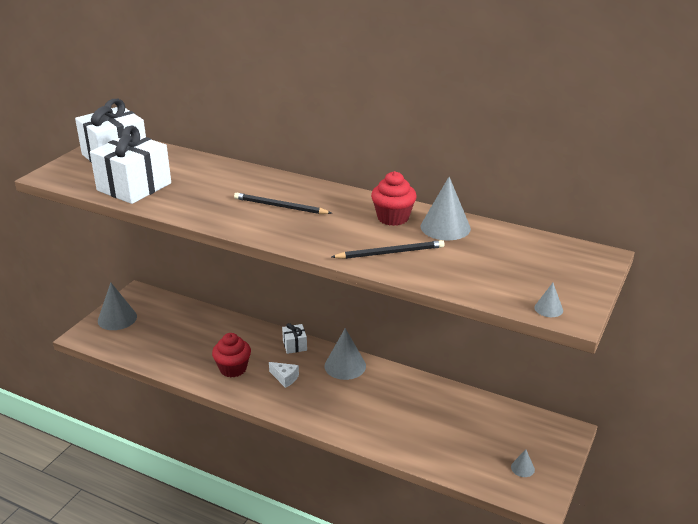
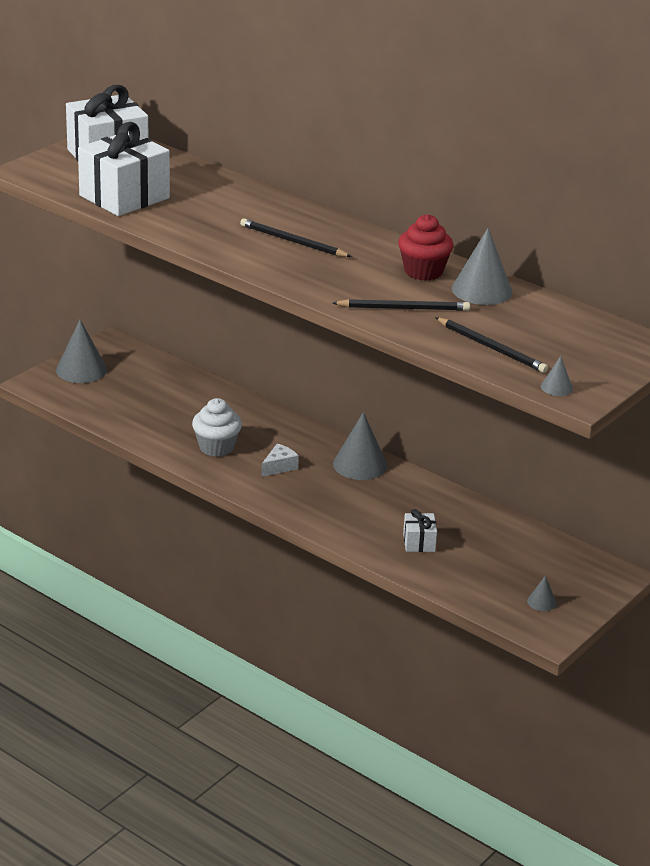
camera: 10 degrees right, 0 degrees up
(233, 369) = (216, 447): red cupcake -> white cupcake
(285, 378) = (279, 467): white cheese -> white cheese turned 90 degrees counterclockwise
(294, 345) = (302, 433): white gift -> white gift (419, 542)
(477, 279) = (492, 348): none -> black pencil

